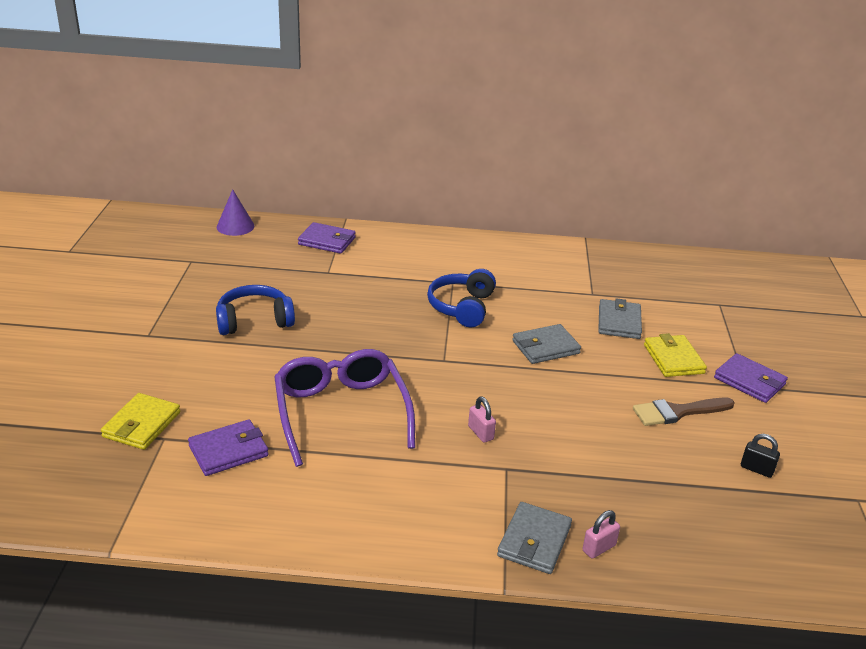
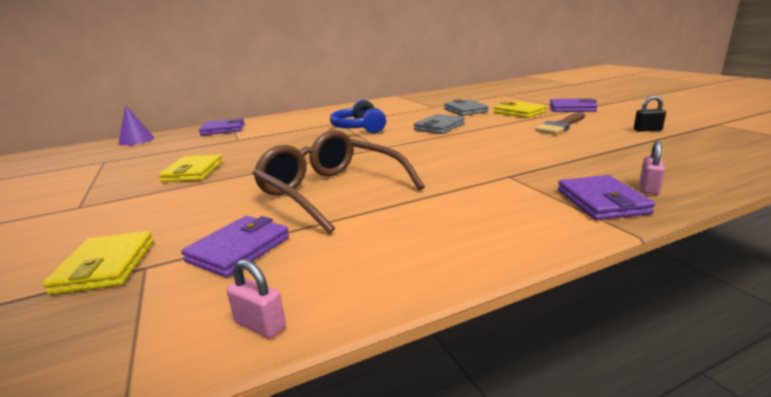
camera: 25 degrees left, 10 degrees down
(254, 321) = (193, 172): blue headphones -> yellow wallet
(341, 412) = (331, 191): purple glasses -> brown glasses
(480, 433) = (460, 167): pink padlock -> pink padlock (260, 325)
(534, 541) = (601, 202): grey wallet -> purple wallet

